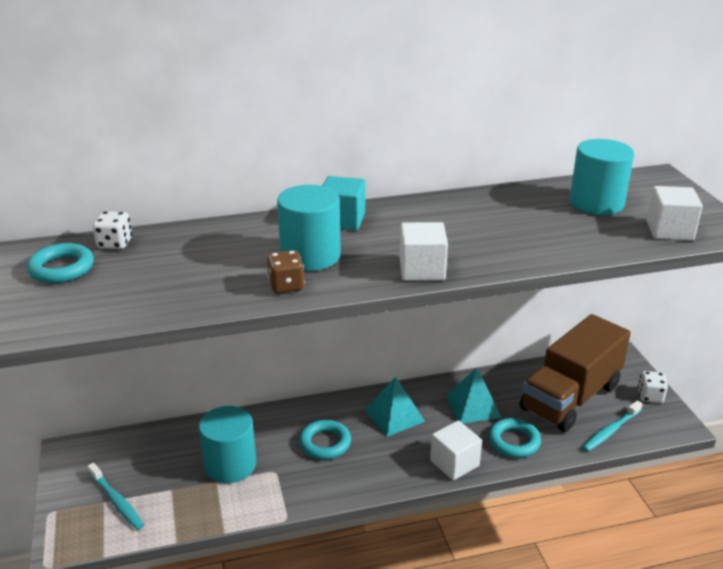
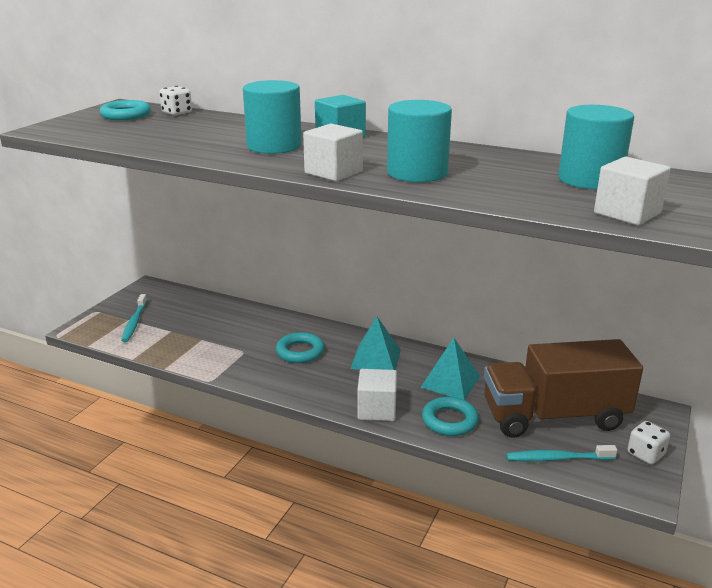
camera: 40 degrees right, 5 degrees down
(230, 465) = (222, 335): turquoise cylinder -> turquoise cylinder (417, 173)
(286, 286) = (223, 154): brown dice -> none

